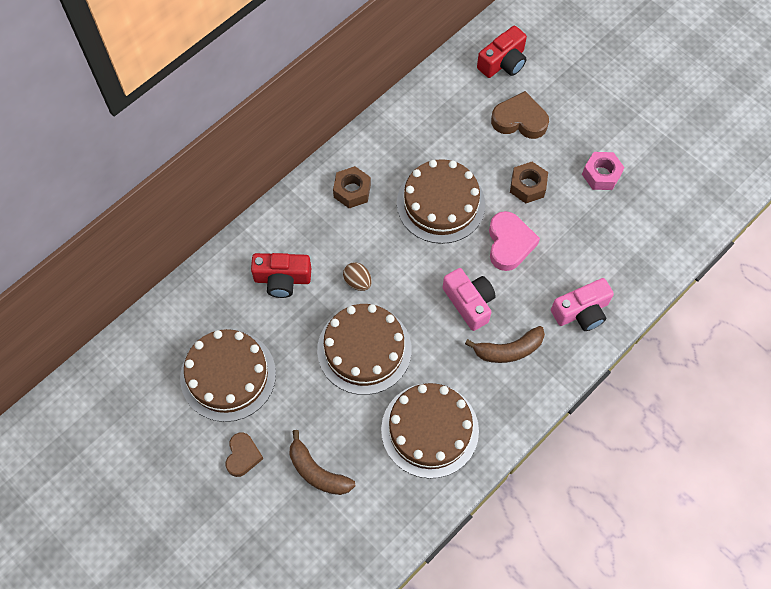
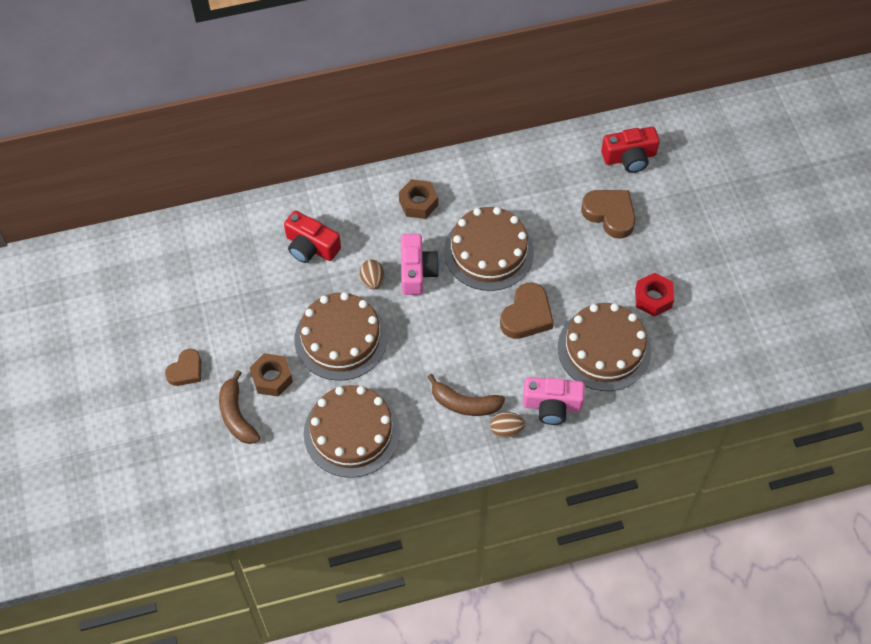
camera: 30 degrees right, 5 degrees down
(228, 375) = (216, 301): brown cake -> brown cake (604, 349)
(469, 303) = (457, 347): pink camera -> pink camera (416, 271)
(509, 243) = (527, 315): pink heart -> brown heart
(527, 186) = (577, 275): brown nut -> brown nut (272, 378)
(558, 354) = (506, 430): none -> brown egg
(601, 175) = (653, 298): pink nut -> red nut

